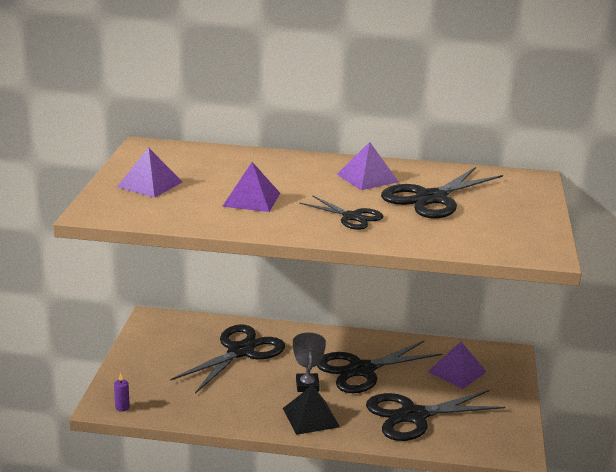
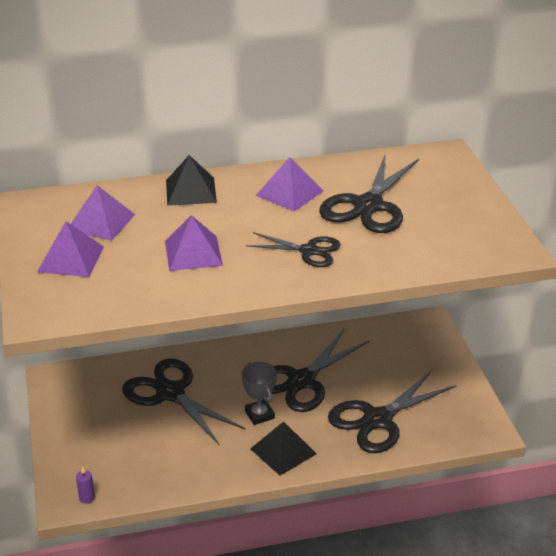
camera: 20 degrees left, 10 degrees up
(240, 351) = (170, 393): black scissors -> black scissors turned 60 degrees counterclockwise
(283, 162) = (191, 191): none -> black pyramid
(457, 371) = (391, 356): purple pyramid -> purple pyramid (101, 222)

